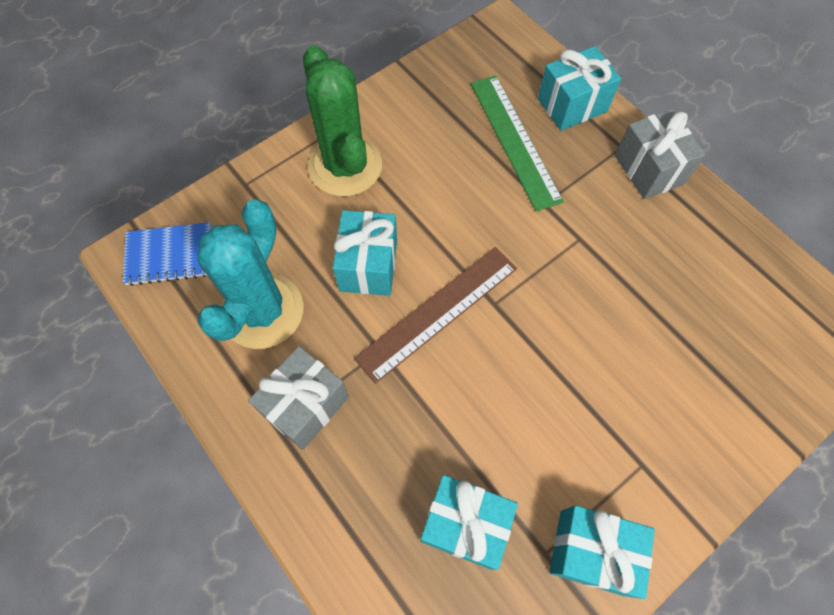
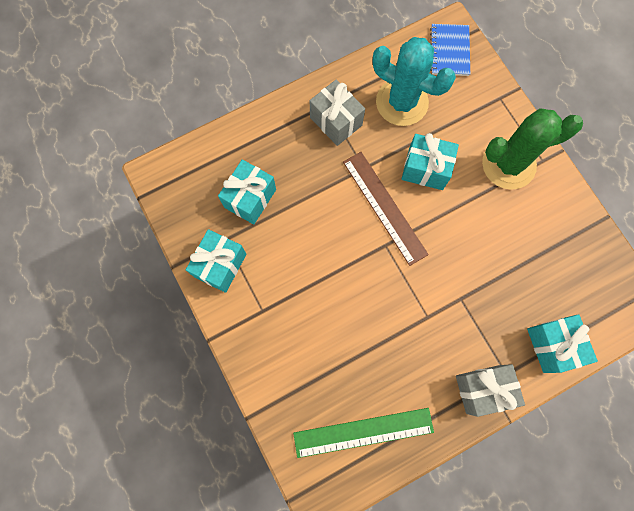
camera: 100 degrees right, 10 degrees up
(514, 140) = (520, 290): green ruler -> green ruler (363, 432)

